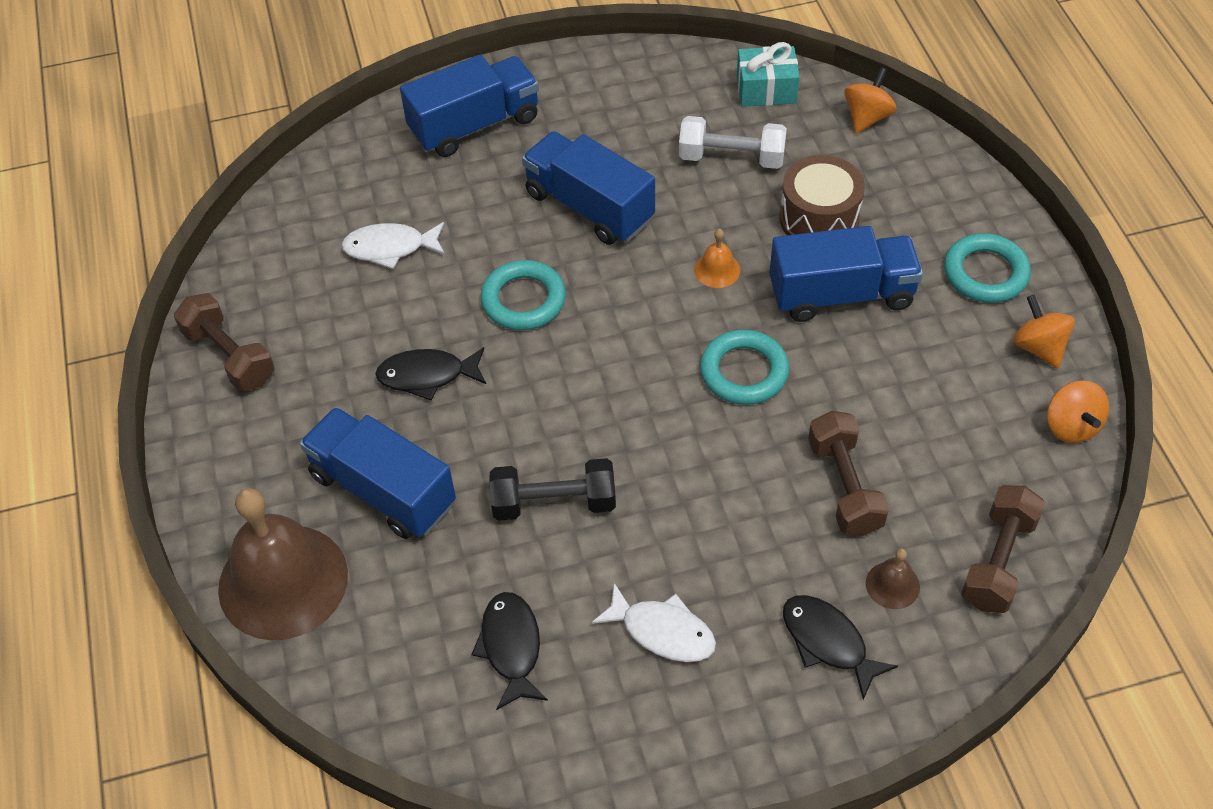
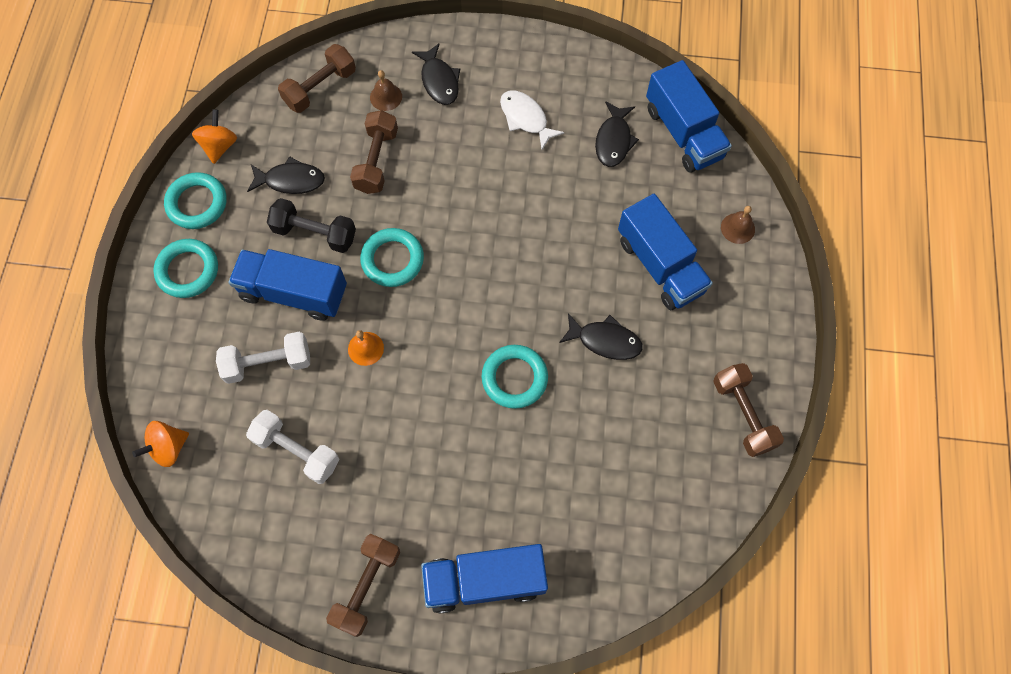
camera: 160 degrees left, 15 degrees up
(283, 581) = (737, 228): brown bell -> brown bell, size x0.41
(390, 248) = (597, 470): white fish -> none
(554, 503) = (555, 216): black dumbbell -> black dumbbell (315, 233)
(589, 207) = (429, 447): blue truck -> blue truck (683, 133)
(591, 85) = (366, 586): none -> brown dumbbell
(766, 89) = (226, 515): turquoise gift -> none
(819, 219) = (268, 363): brown drum -> white dumbbell
(941, 418) = (291, 180): none -> black fish
(1038, 347) = (197, 203): orange spinning top -> turquoise ring

